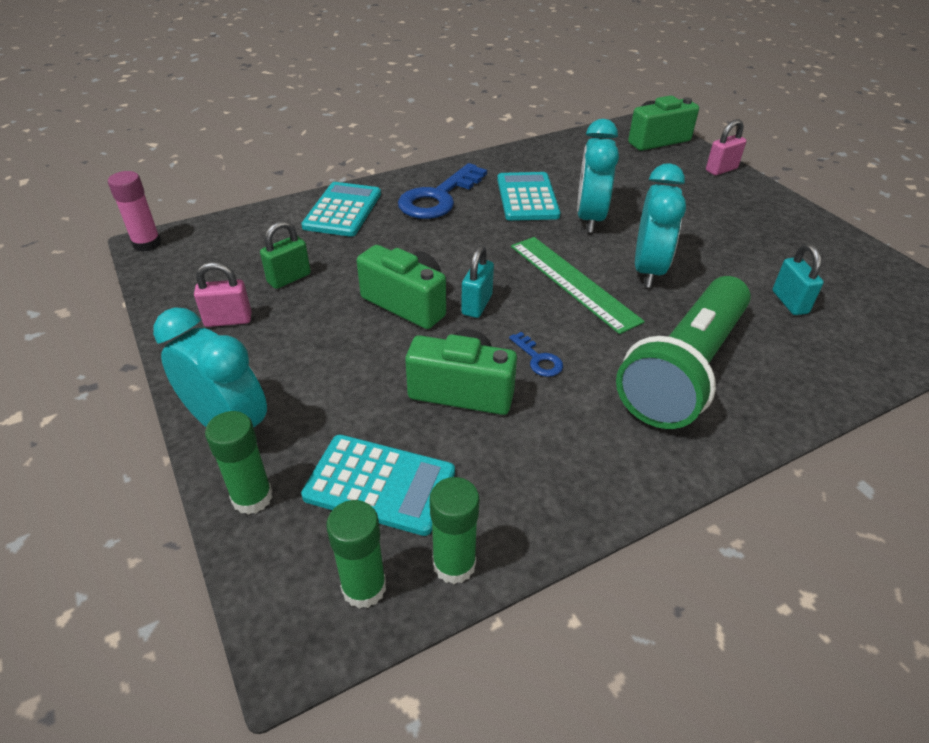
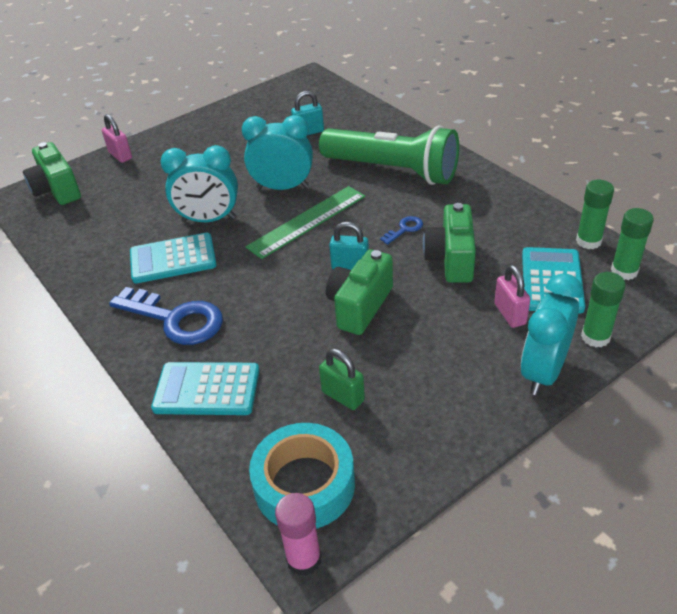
camera: 95 degrees left, 0 degrees up
(210, 249) = (304, 485): none -> turquoise tape
(228, 320) = (420, 421): pink padlock -> pink padlock (510, 314)

